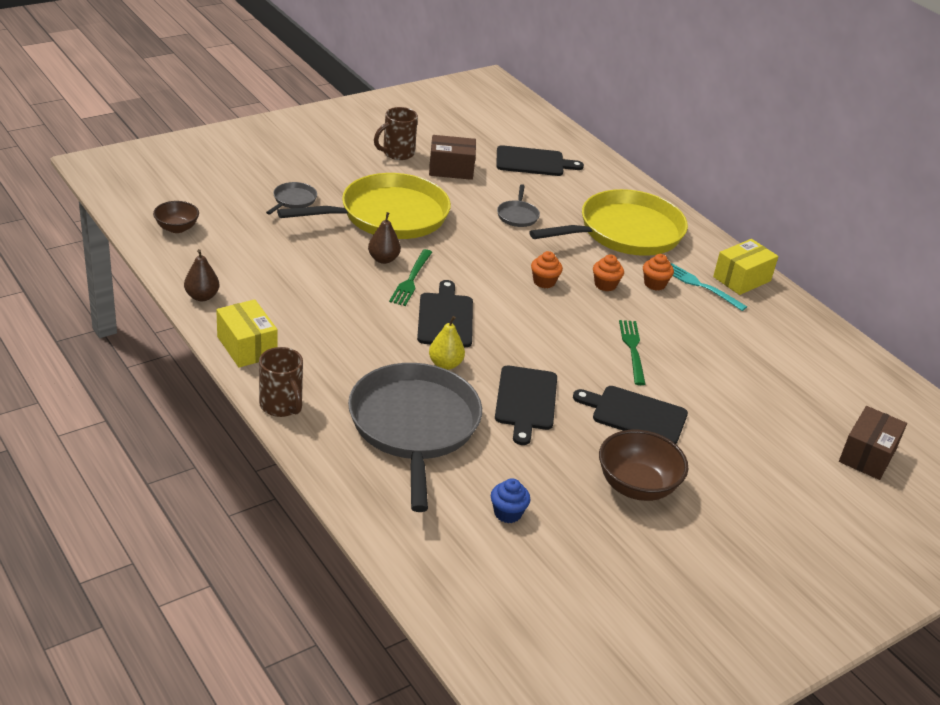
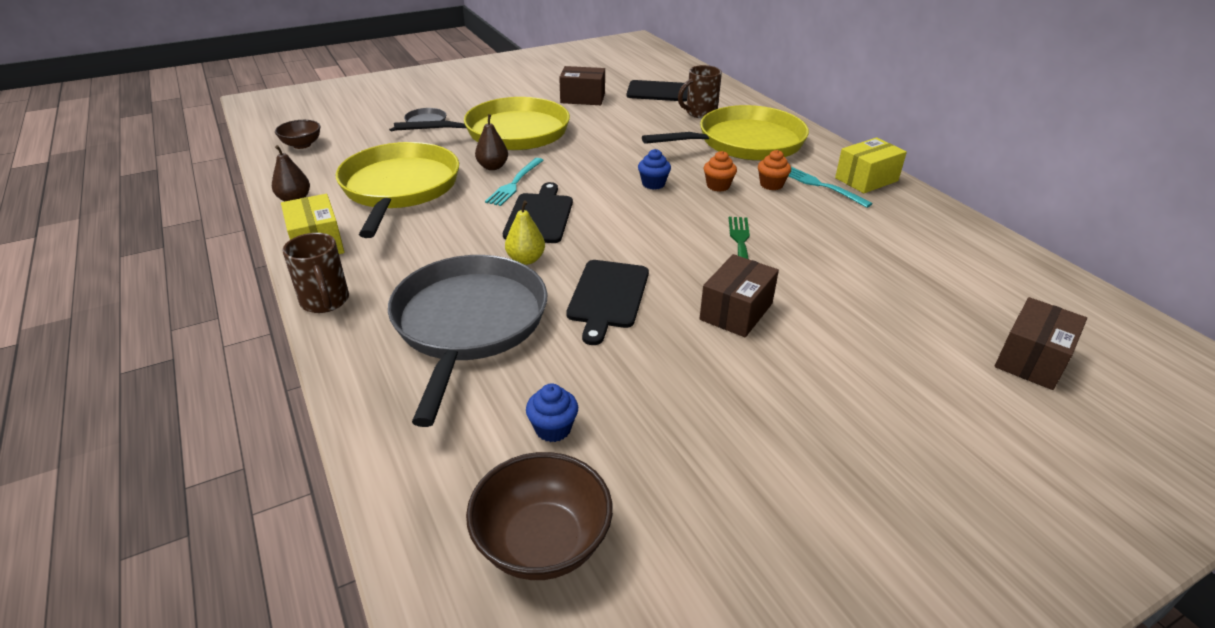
camera: 10 degrees right, 0 degrees up
(300, 284) = (399, 188): none -> yellow pan
(397, 153) = (535, 88): brown mug -> brown mug (700, 113)
(411, 280) = (515, 183): green fork -> turquoise fork
(517, 215) = (638, 131): grey pan -> none
(544, 282) = (653, 184): orange cupcake -> blue cupcake
(635, 415) = (736, 311): black cutting board -> brown box
(637, 486) = (728, 395): brown bowl -> brown bowl (542, 543)

